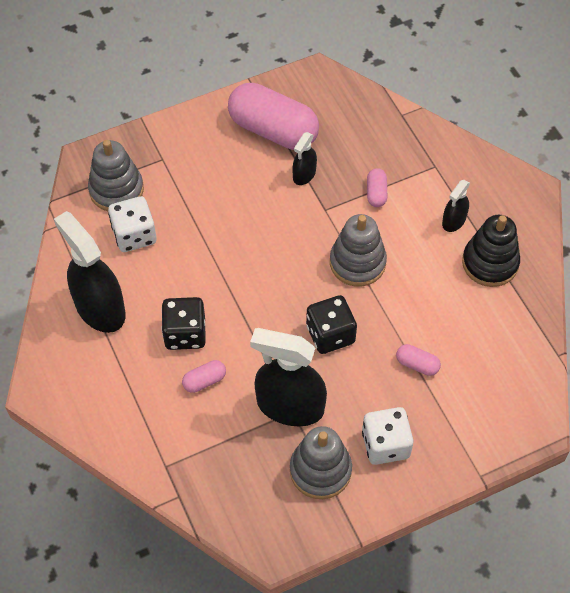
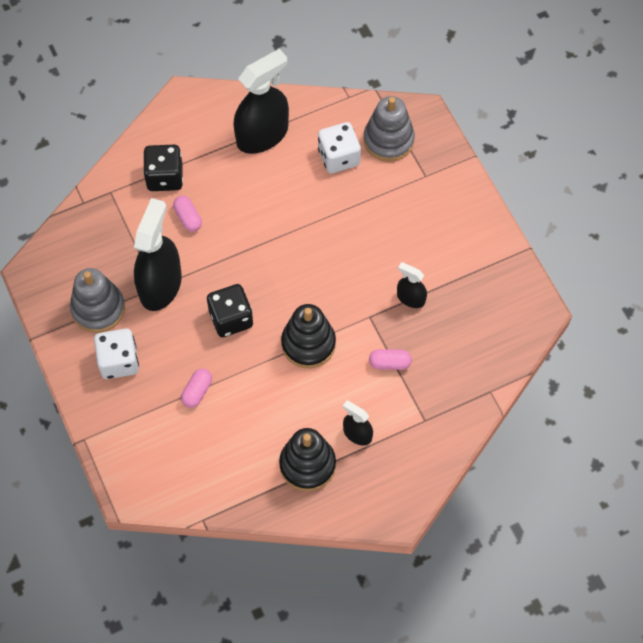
camera: 90 degrees right, 5 degrees up
(185, 333) = (235, 201): black dice -> black dice (165, 177)
(273, 130) = (464, 270): pink capsule -> none
(357, 262) = (308, 344): grey stacking toy -> black stacking toy

